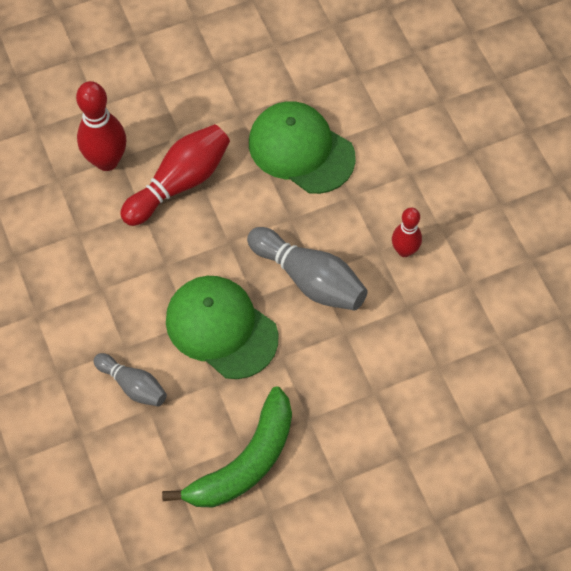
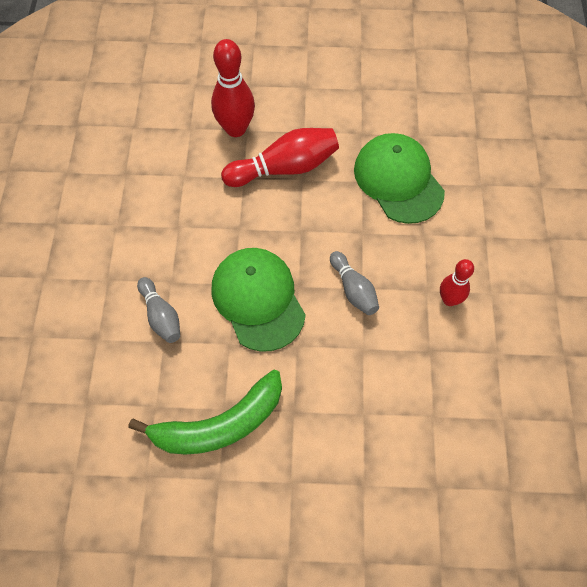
camera: 25 degrees right, 0 degrees up
(309, 279) = (353, 289): grey bowling pin -> grey bowling pin, size x0.61

